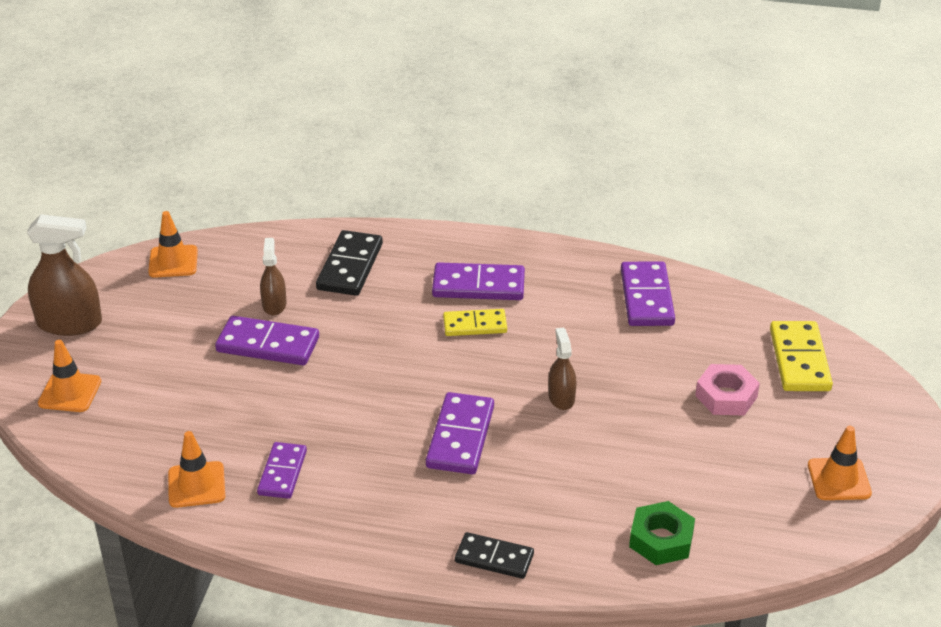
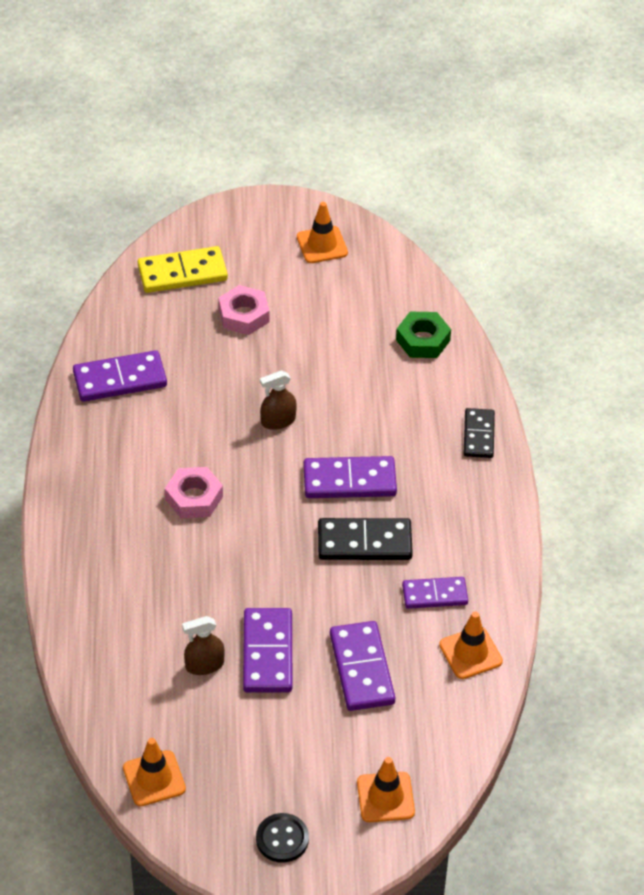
camera: 105 degrees left, 10 degrees up
(69, 323) = (282, 839): brown spray bottle -> black button
(350, 266) = (125, 617): black domino -> black domino (364, 542)
(475, 325) = (194, 498): yellow domino -> pink nut
(478, 285) = (132, 506): purple domino -> purple domino (361, 669)

